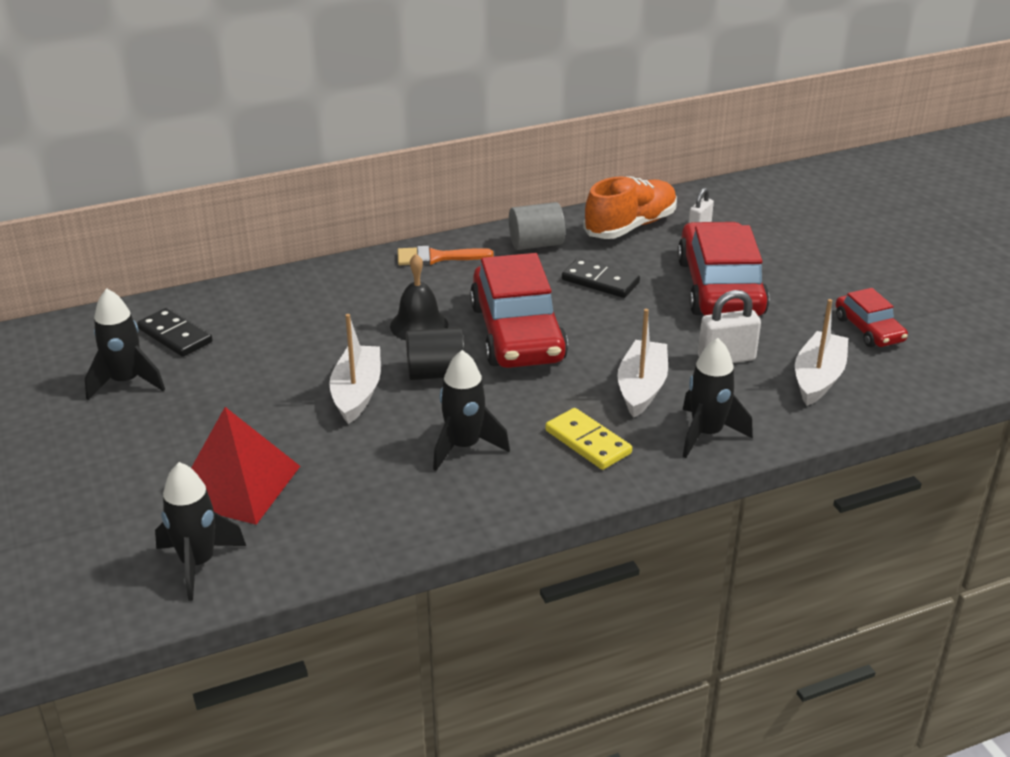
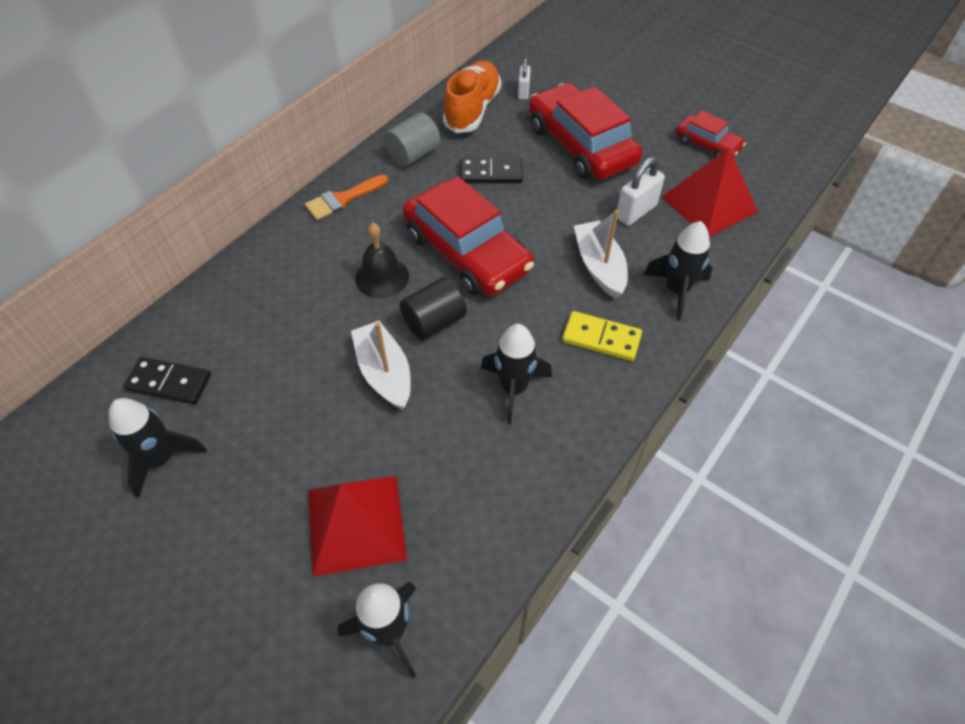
camera: 30 degrees left, 20 degrees up
(818, 378) = (709, 204): white boat -> red pyramid

